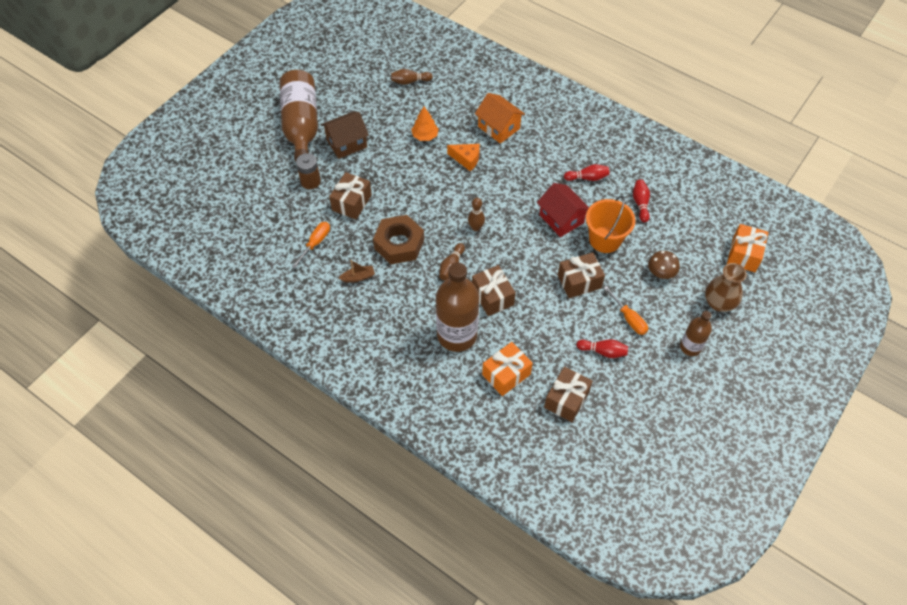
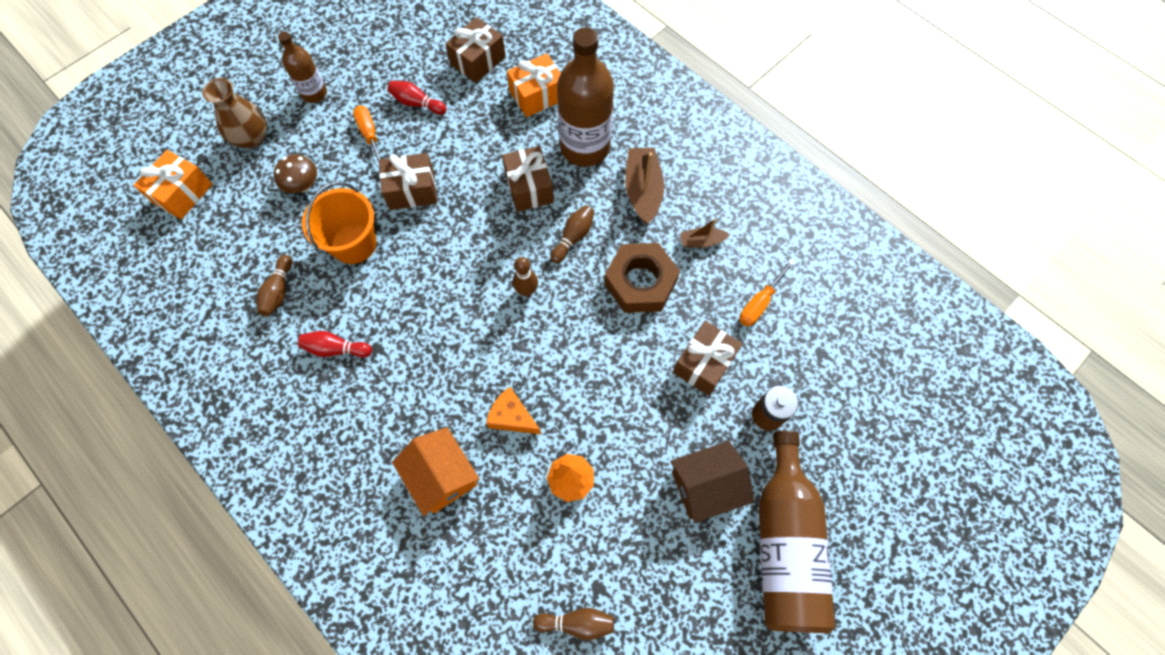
camera: 170 degrees left, 10 degrees up
(406, 307) = (643, 191): none -> brown boat
(561, 219) = (401, 285): red house -> none
(640, 203) = (279, 291): red bowling pin -> brown bowling pin

